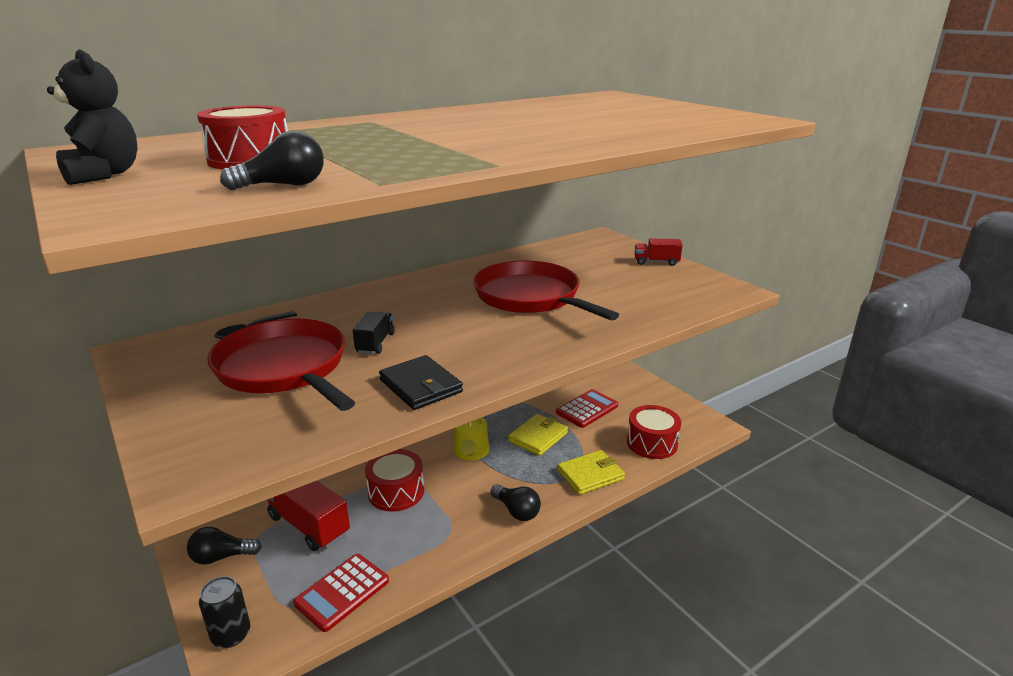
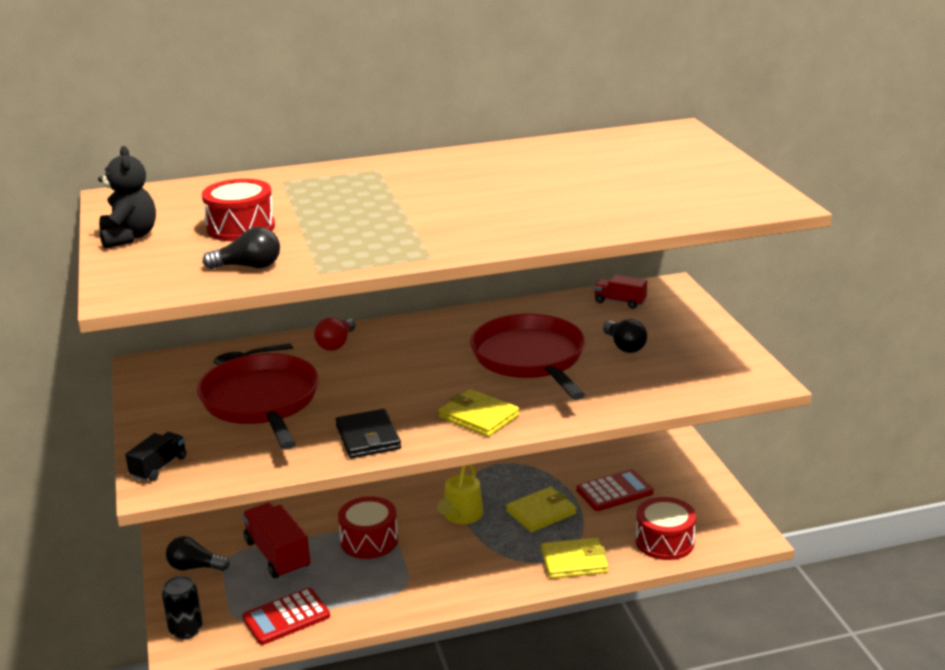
camera: 20 degrees right, 0 degrees up
(339, 307) = (336, 344): none -> red light bulb
(375, 343) = (350, 389): black truck -> black truck (159, 467)
(516, 511) = (477, 581): black light bulb -> black light bulb (624, 346)
(519, 350) = (478, 416): none -> yellow wallet
(656, 262) = (705, 332): red truck -> red truck (620, 302)

